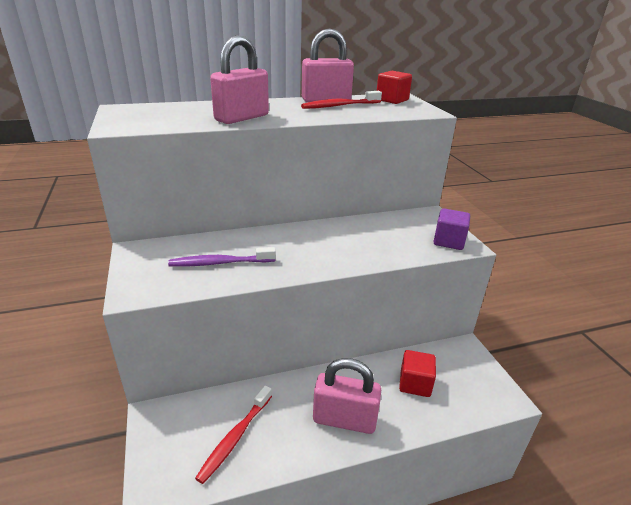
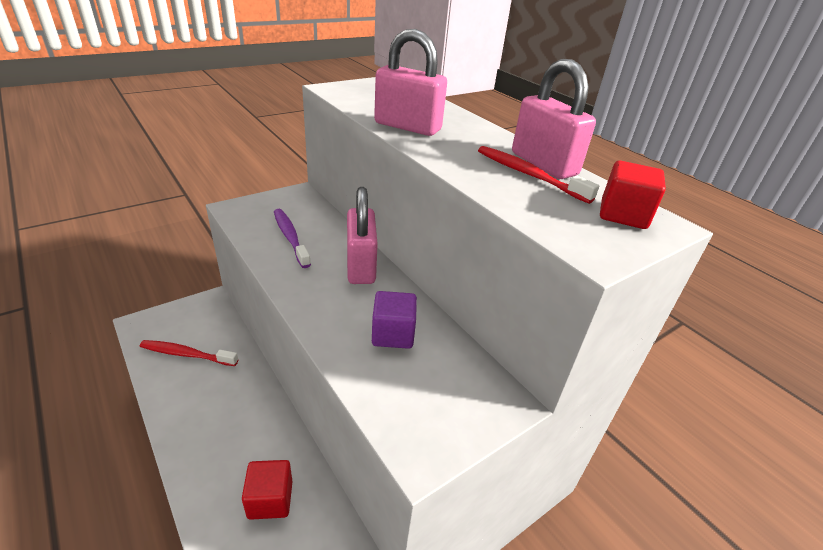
camera: 70 degrees right, 5 degrees up
(344, 419) = (209, 432): pink padlock -> pink padlock (360, 266)
(449, 241) = (421, 428): purple cube -> purple cube (393, 334)

